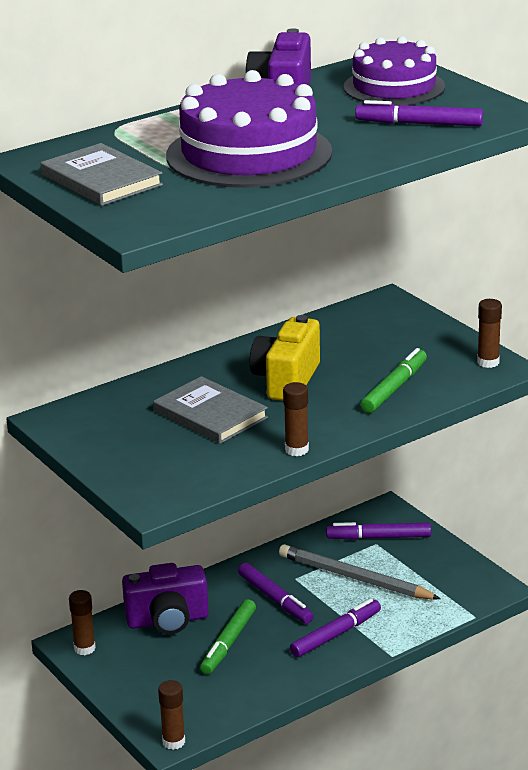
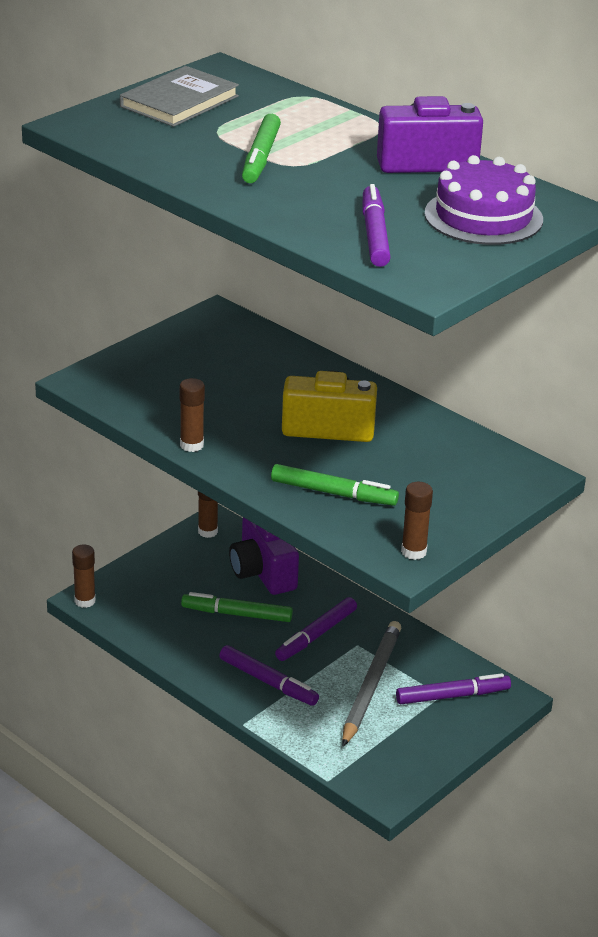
camera: 75 degrees right, 5 degrees up
(210, 414) = (247, 392): grey book -> none
(249, 154) = (260, 157): purple cake -> green marker
(378, 537) = (452, 696): purple marker -> purple marker turned 90 degrees clockwise

